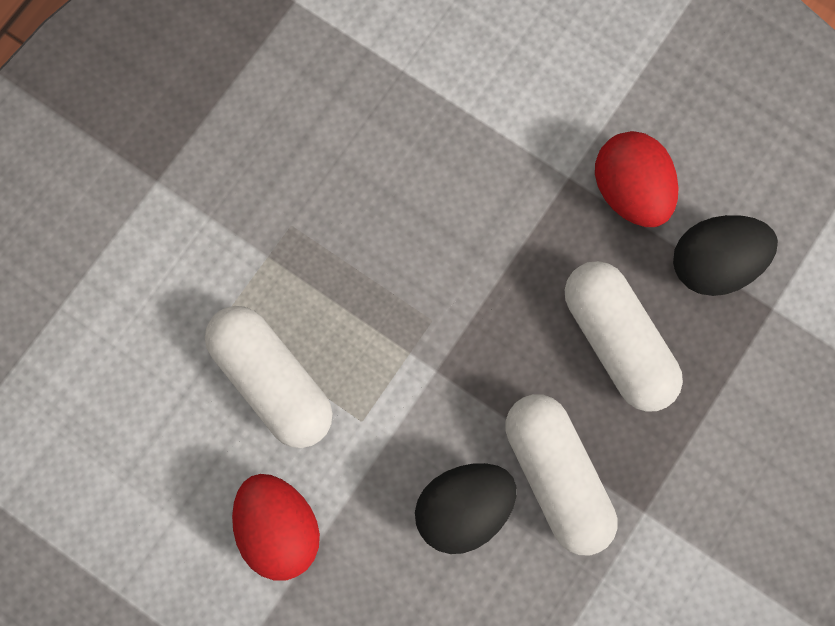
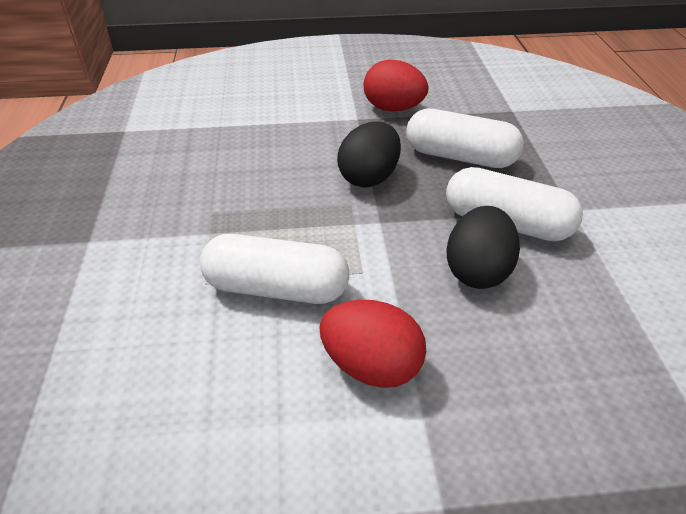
camera: 40 degrees left, 35 degrees down
(712, 263) = (465, 111): black egg -> black egg (369, 177)

